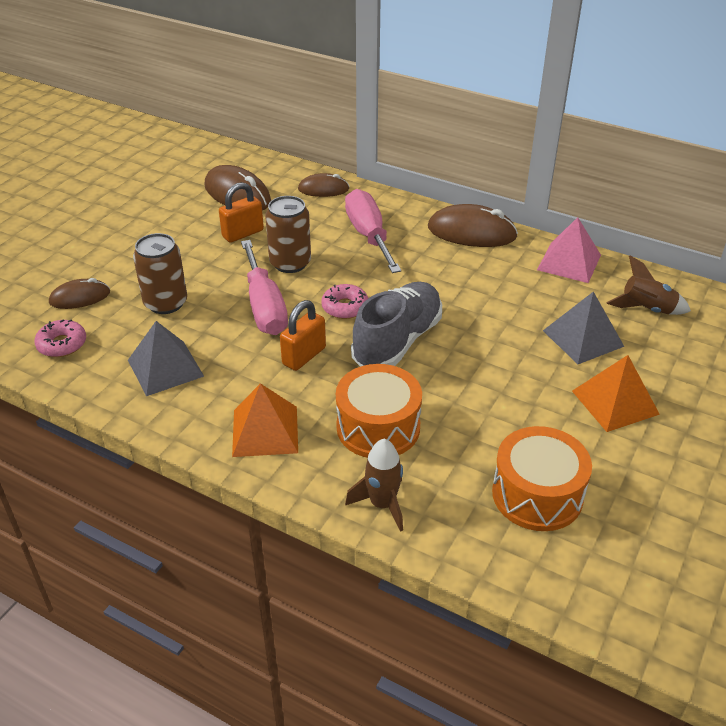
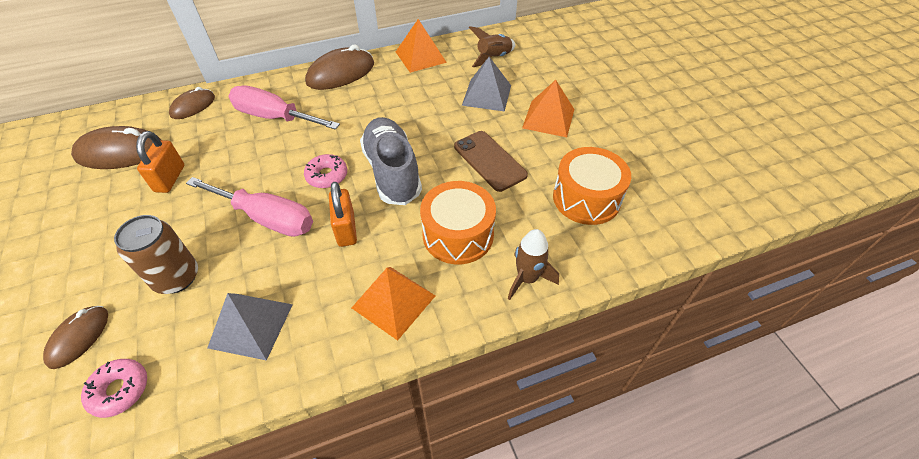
camera: 50 degrees left, 10 degrees up
(290, 263) = (242, 174): brown can -> none
(494, 394) = (489, 161): none -> brown phone
(569, 262) = (420, 57): pink pyramid -> orange pyramid

